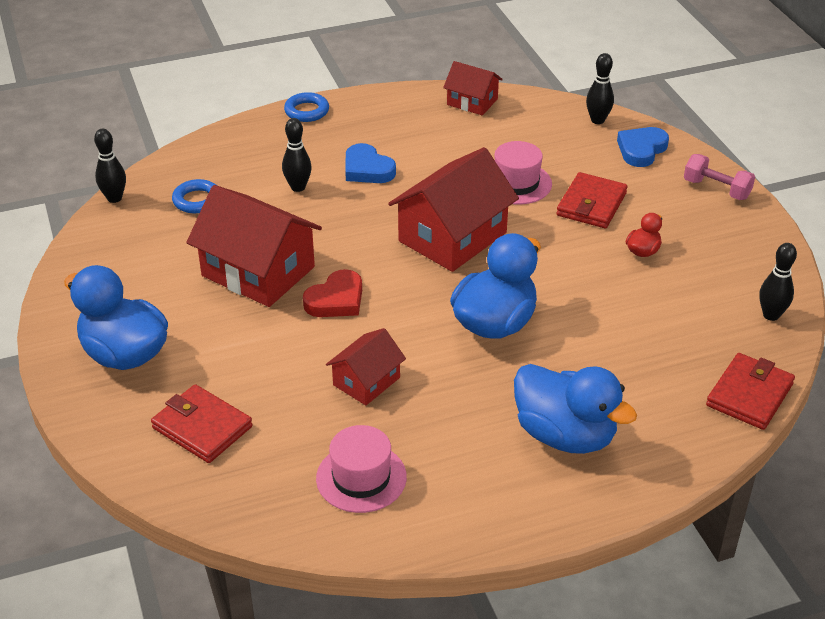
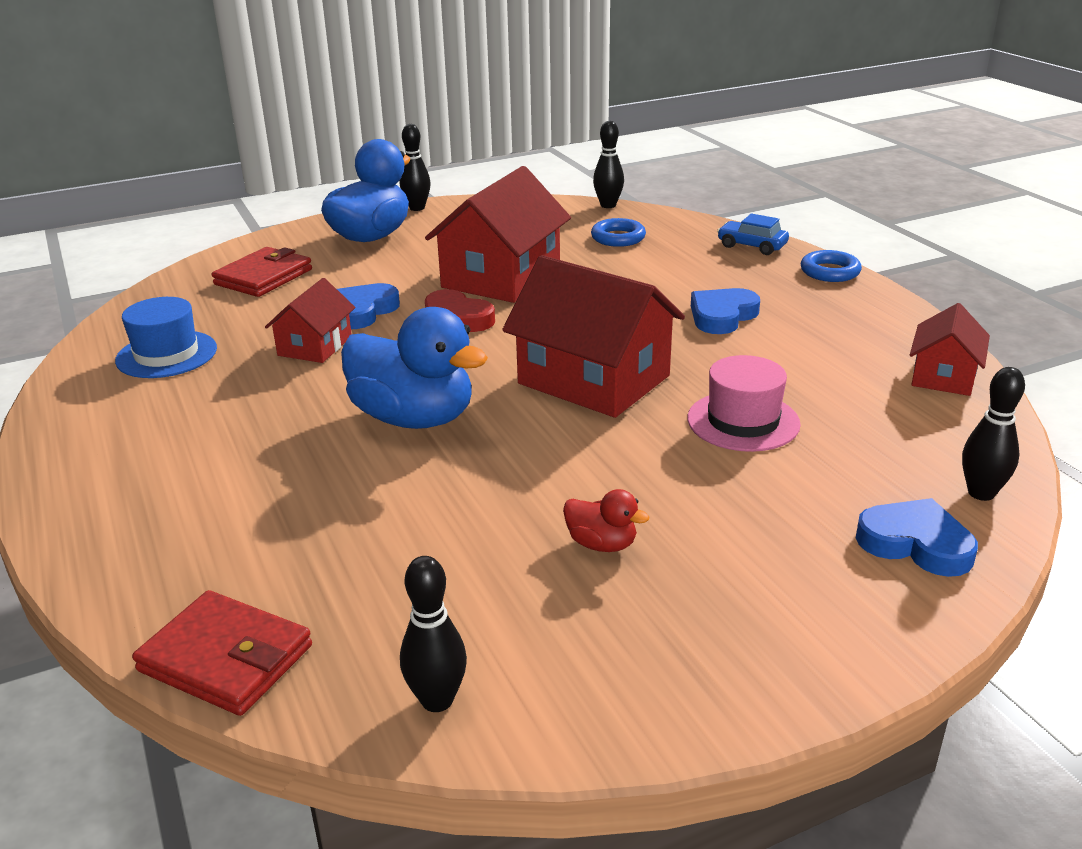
camera: 85 degrees right, 10 degrees down
(244, 136) = (752, 246): none -> blue car
(298, 187) = (664, 281): black bowling pin -> black bowling pin (417, 208)
(305, 355) = (363, 311): none -> blue heart
(361, 477) = (166, 354): pink hat -> blue hat
(366, 381) = (315, 346): red house -> red house turned 75 degrees clockwise
(565, 435) = (189, 477): blue duck -> none
(591, 204) = (716, 490): red wallet -> none
(716, 189) = (831, 640): pink dumbbell -> none

